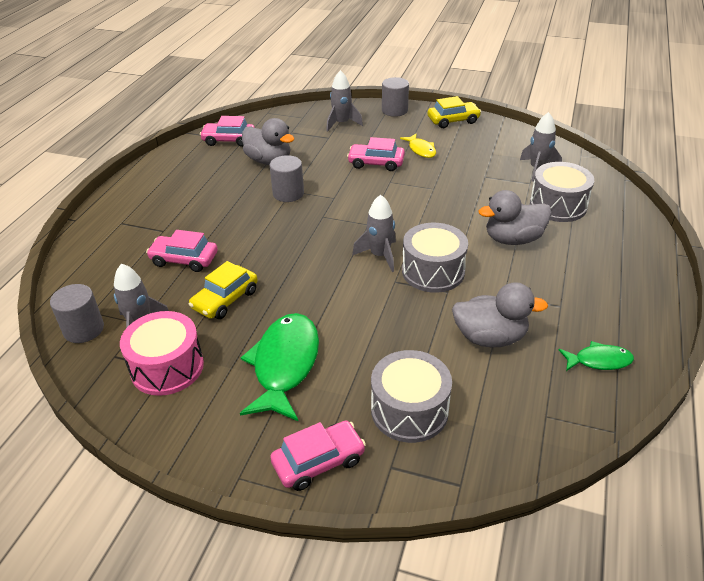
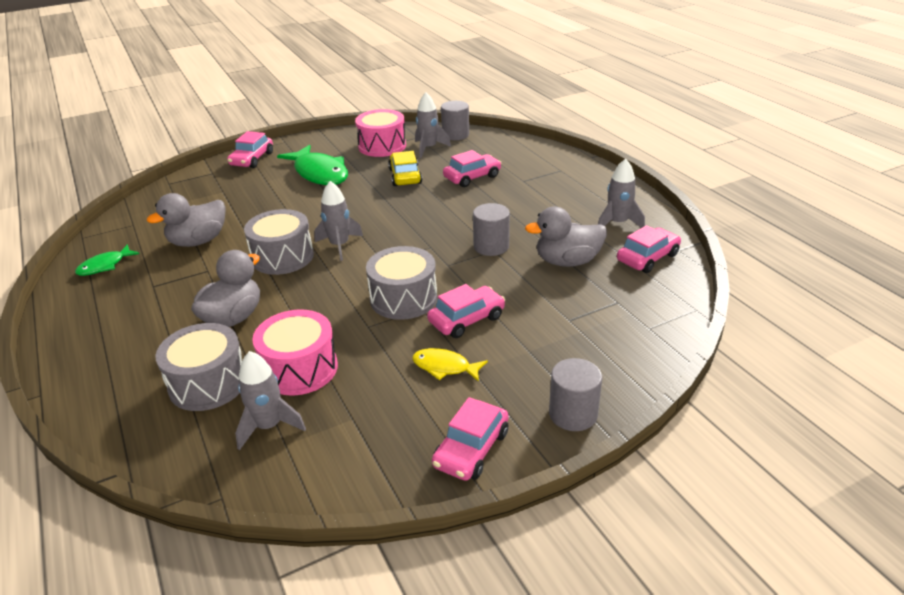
camera: 135 degrees right, 5 degrees down
(342, 123) = (592, 347): grey rocket -> grey rocket (618, 223)
(409, 410) = (222, 191): grey drum -> grey drum (403, 298)
(453, 120) = (471, 449): yellow car -> pink car
(497, 186) = (299, 368): none -> pink drum

